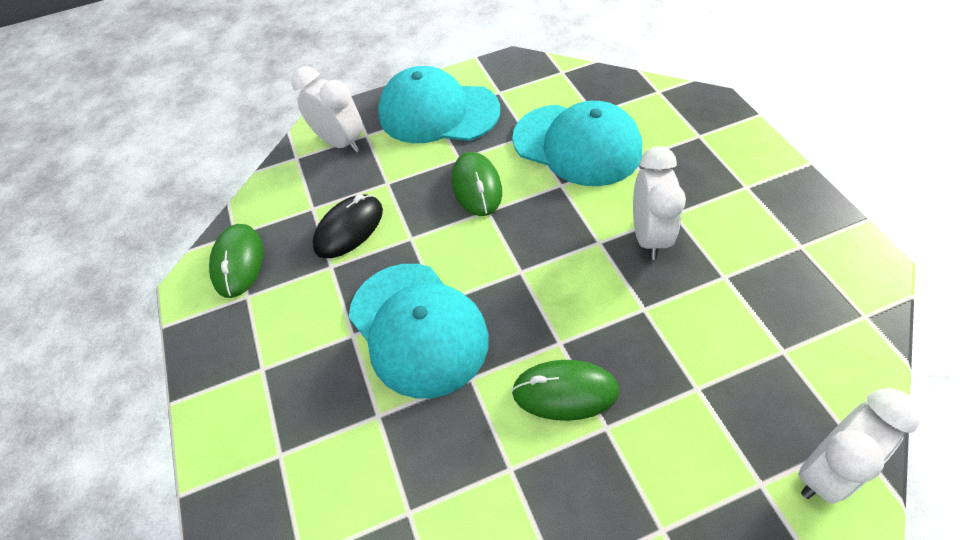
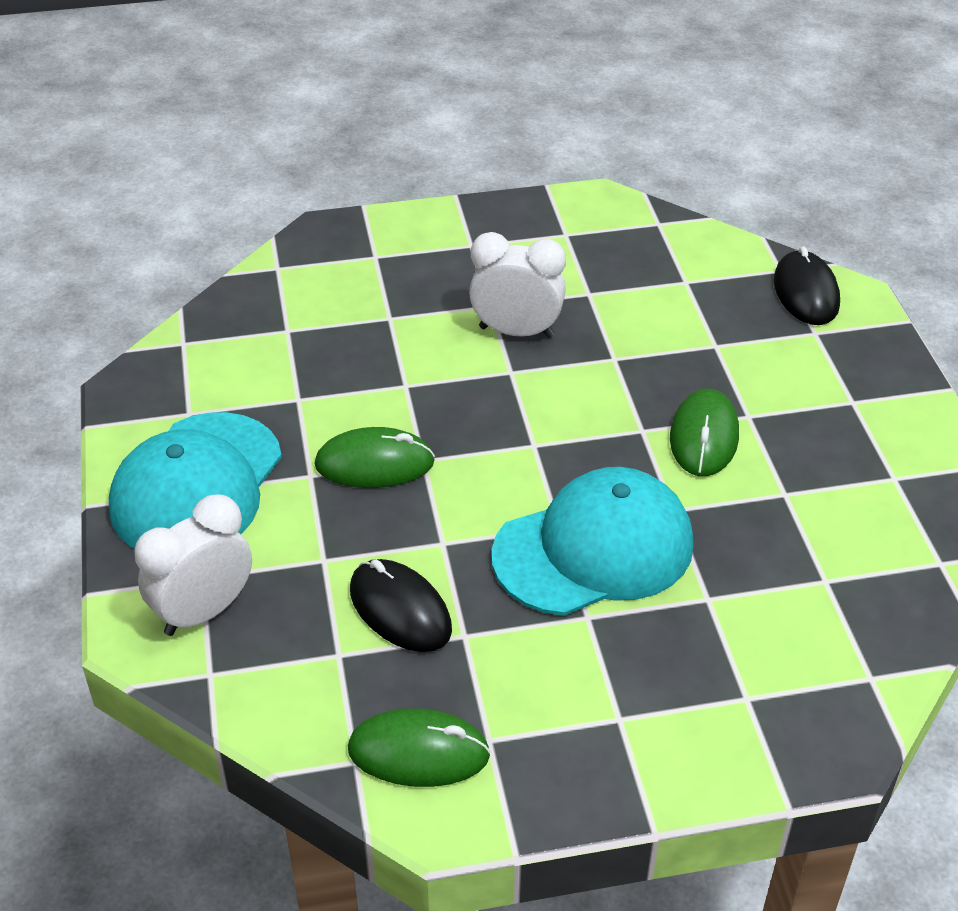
camera: 85 degrees left, 10 degrees down
(577, 145) = (341, 357): turquoise cap -> none
(826, 470) = (806, 293): white clock -> black mouse

